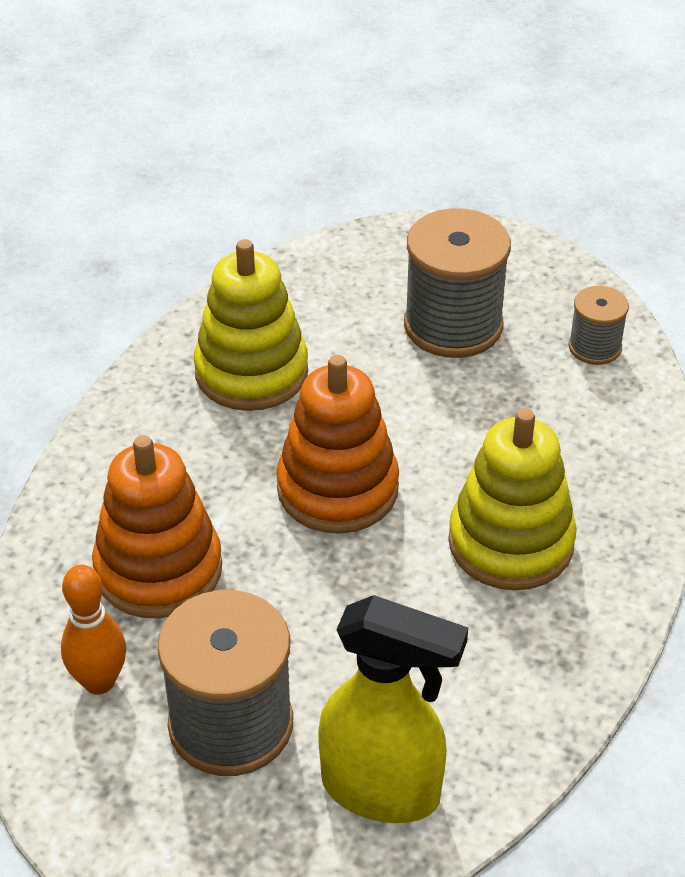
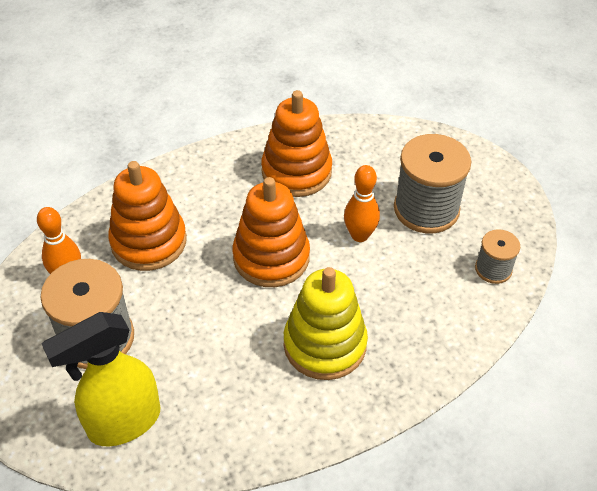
camera: 40 degrees right, 5 degrees up
(251, 372) = (296, 172): yellow stacking toy -> orange stacking toy
(382, 790) = (123, 423): yellow spray bottle -> yellow spray bottle turned 90 degrees clockwise
(412, 400) = (359, 235): none -> orange bowling pin

